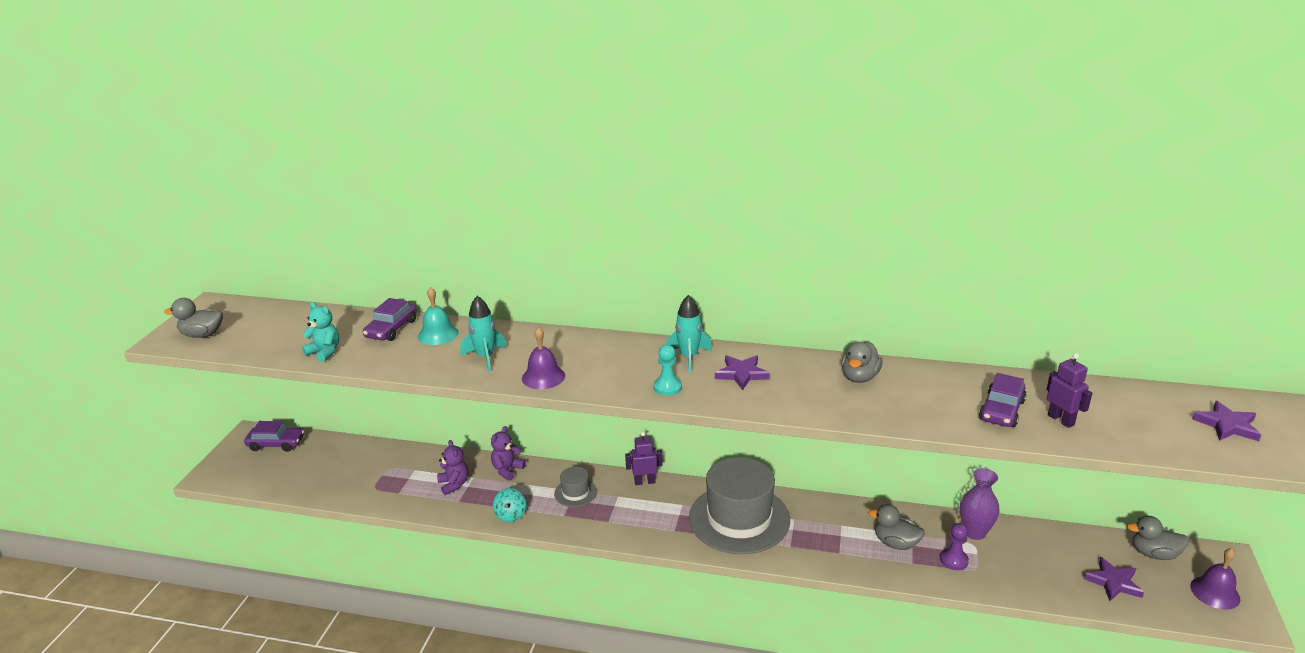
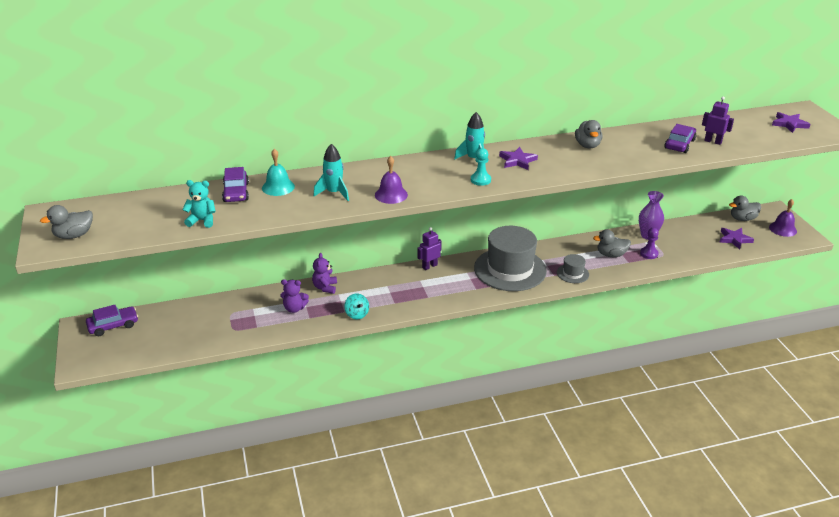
camera: 30 degrees left, 5 degrees up
(454, 484) = (294, 308): purple teddy bear -> purple teddy bear turned 150 degrees clockwise
(575, 493) = (389, 287): grey hat -> grey hat (572, 273)
(1001, 410) = (679, 144): purple car -> purple car turned 150 degrees counterclockwise

